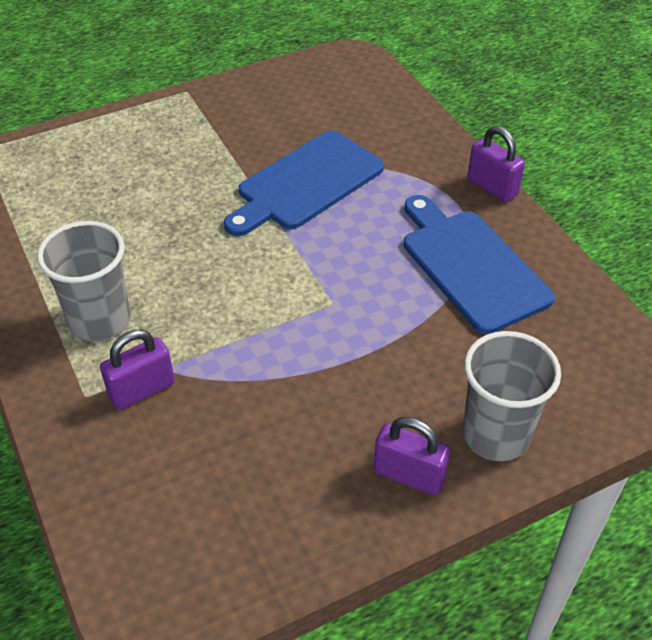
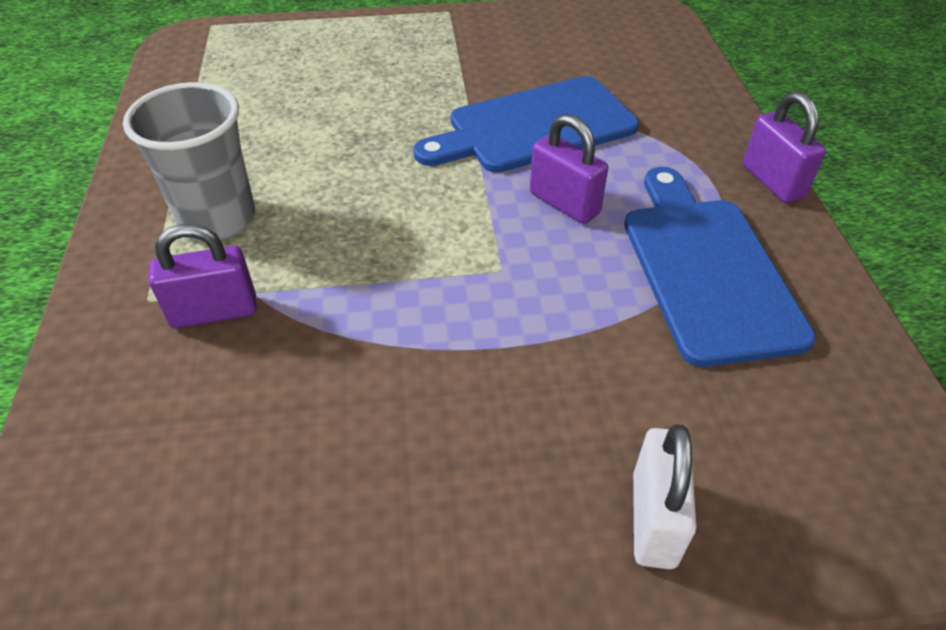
camera: 20 degrees right, 0 degrees up
(409, 475) = (496, 539): purple padlock -> purple padlock (564, 203)
(496, 435) = (653, 519): grey cup -> white padlock

